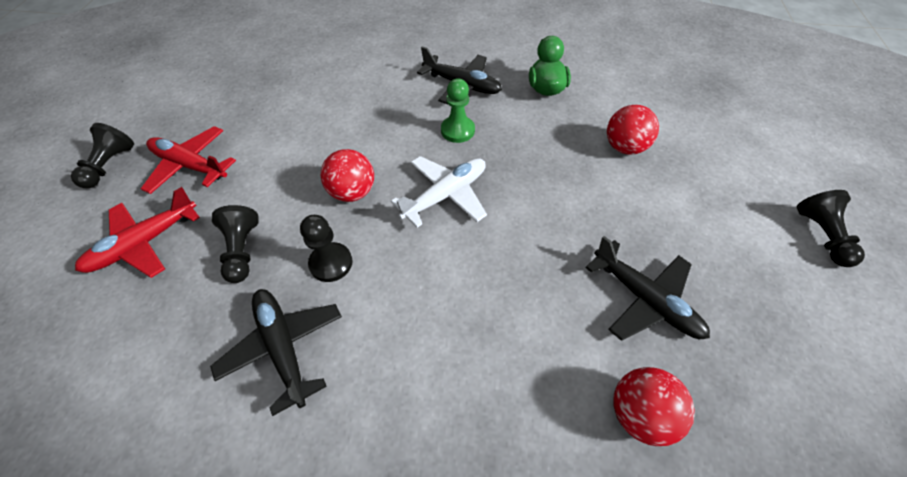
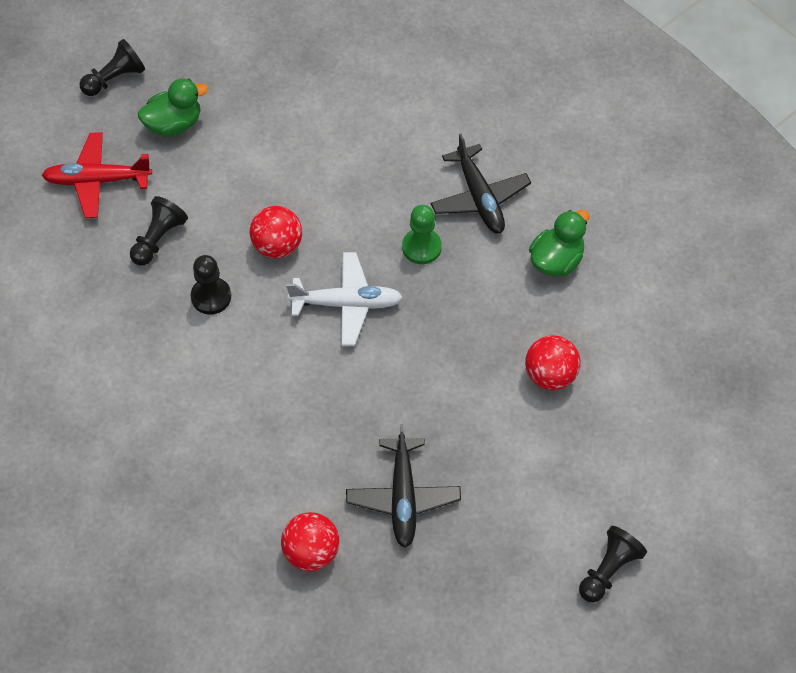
camera: 40 degrees right, 5 degrees up
(190, 166) = (174, 124): red plane -> green duck
(283, 347) = (133, 335): black plane -> none

